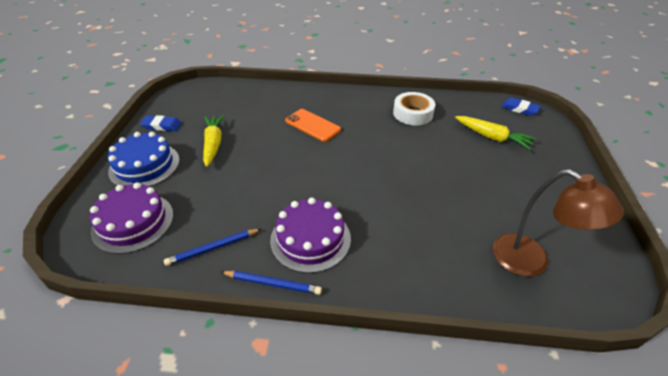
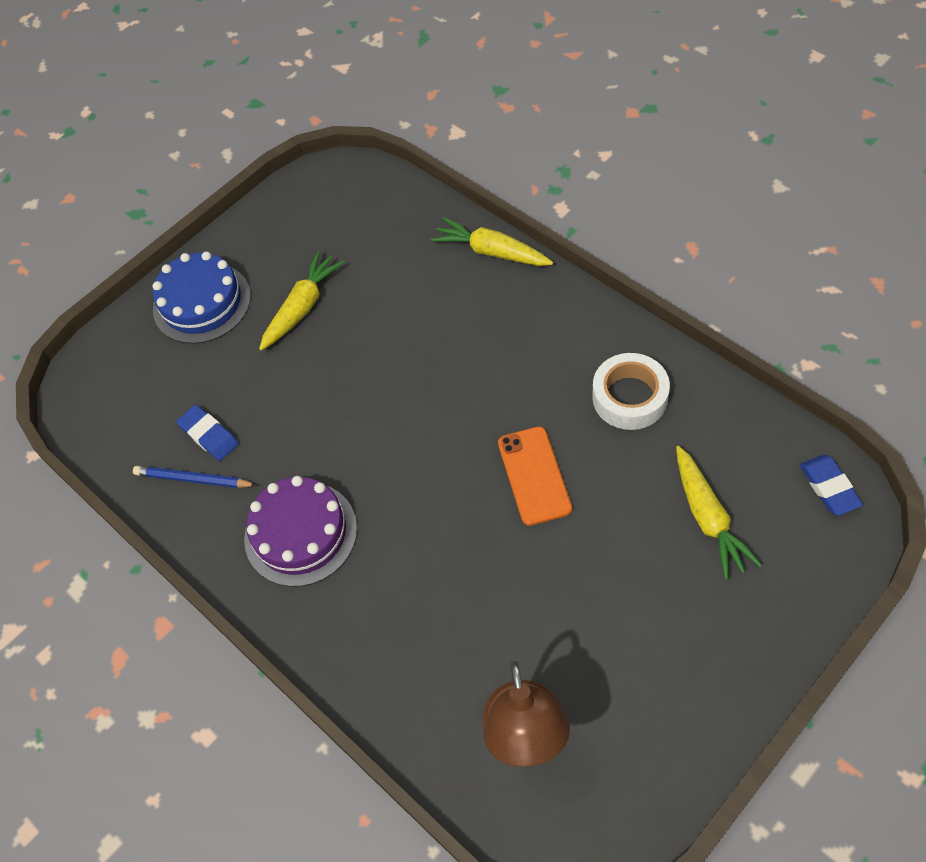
camera: 45 degrees right, 15 degrees up
(133, 222) = (140, 391): purple cake -> none
(162, 126) = (263, 236): blue eraser -> blue eraser (209, 435)
(273, 283) = (218, 566): blue pencil -> none
(296, 91) = (491, 252): none -> yellow carrot
(312, 125) = (456, 341): orange phone -> orange phone (534, 475)

